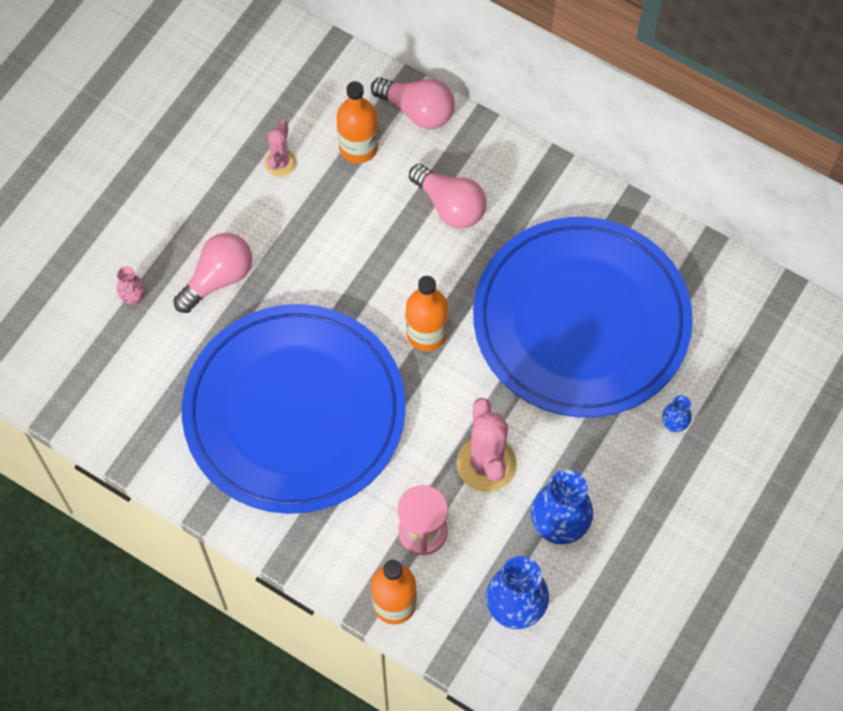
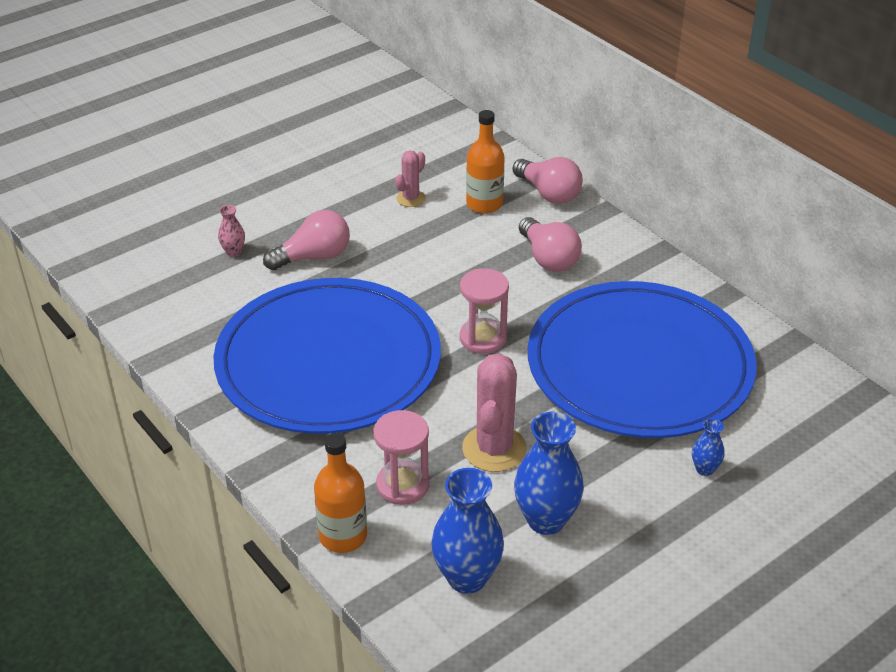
camera: 20 degrees right, 25 degrees down
(426, 333) = (483, 338): orange bottle -> pink hourglass

